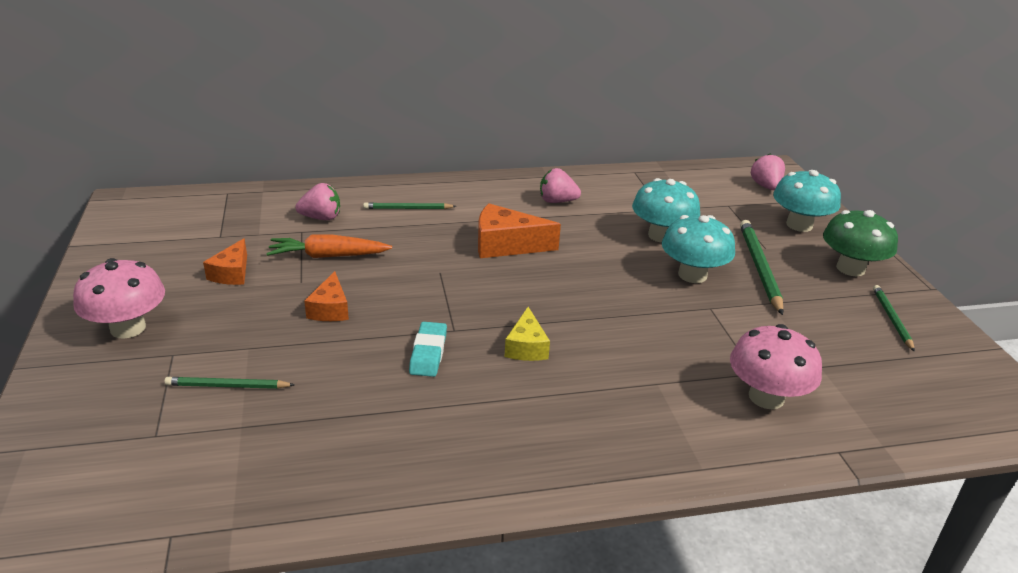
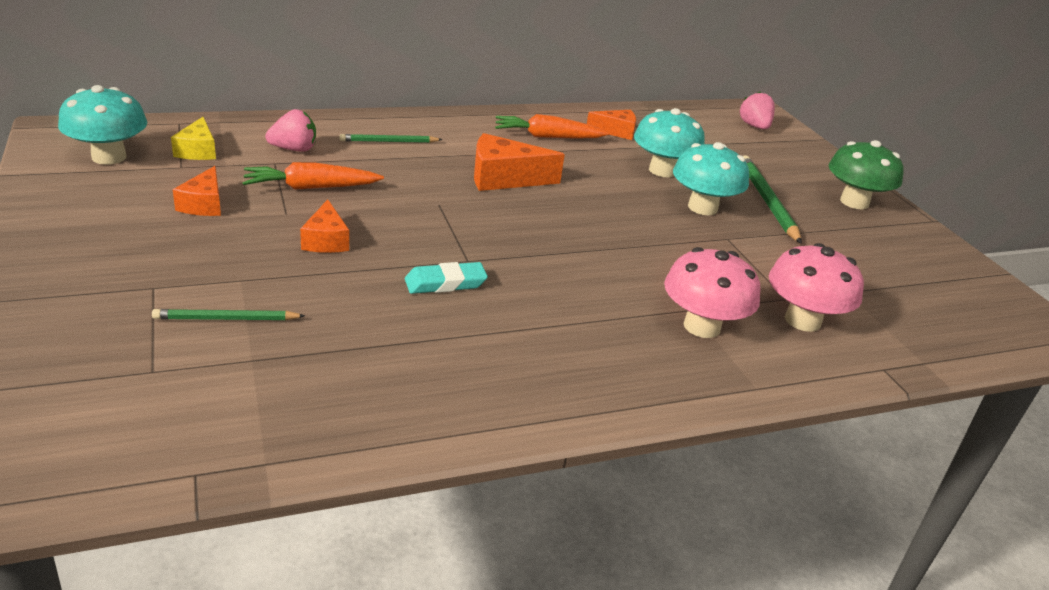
camera: 10 degrees left, 0 degrees up
(128, 328) = (93, 260): pink mushroom -> pink mushroom (702, 326)
(428, 353) = (445, 283): turquoise eraser -> turquoise eraser turned 75 degrees clockwise
(526, 347) = (549, 276): yellow cheese -> yellow cheese (198, 151)
(557, 201) = (547, 137): pink strawberry -> orange carrot
(625, 194) = (616, 131): none -> orange cheese
(799, 225) = (795, 162): turquoise mushroom -> turquoise mushroom (109, 157)
(891, 319) = (903, 248): green pencil -> none

